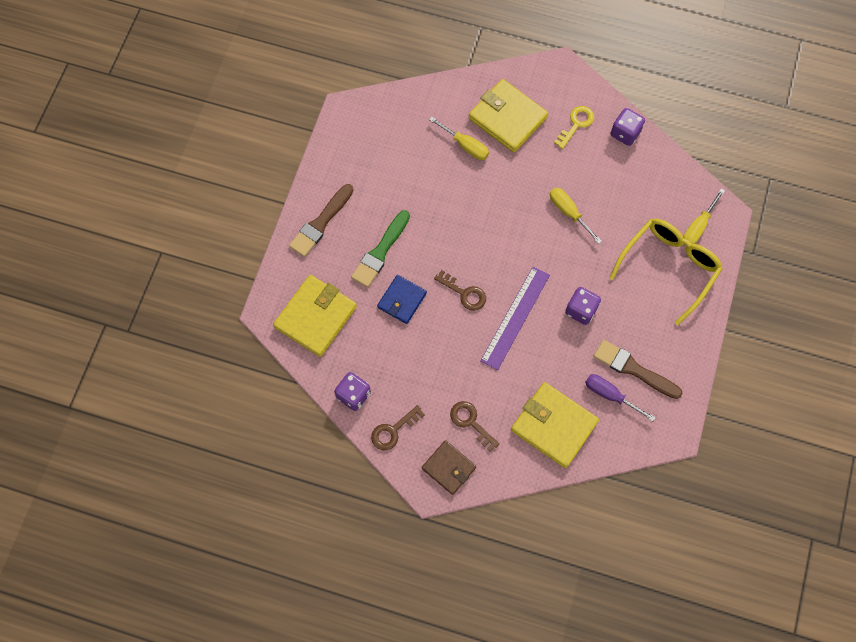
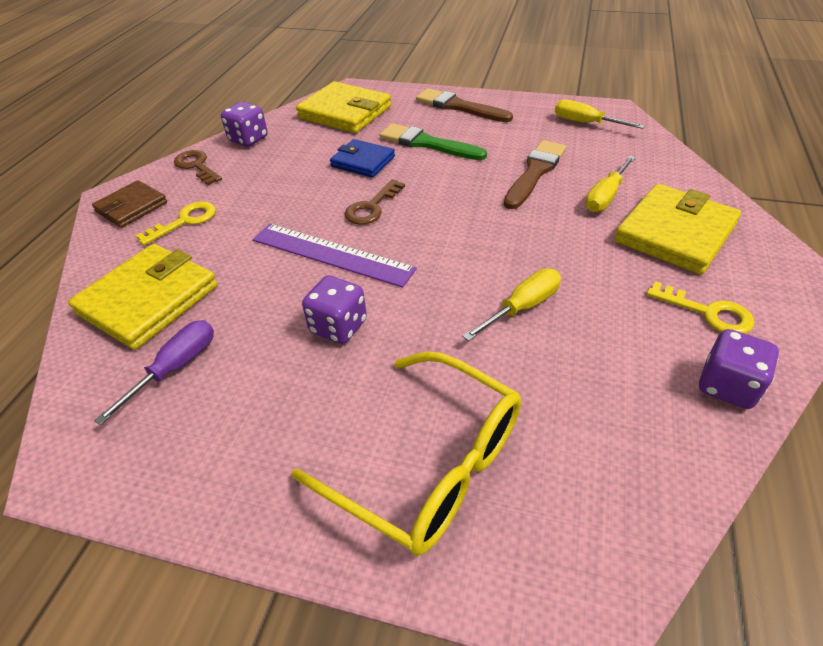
camera: 90 degrees right, 25 degrees down
(471, 422) = (185, 221): brown key -> yellow key
(633, 369) = (215, 401): brown brush -> brown brush (535, 172)
(698, 226) = (540, 529): yellow screwdriver -> yellow screwdriver (586, 123)

